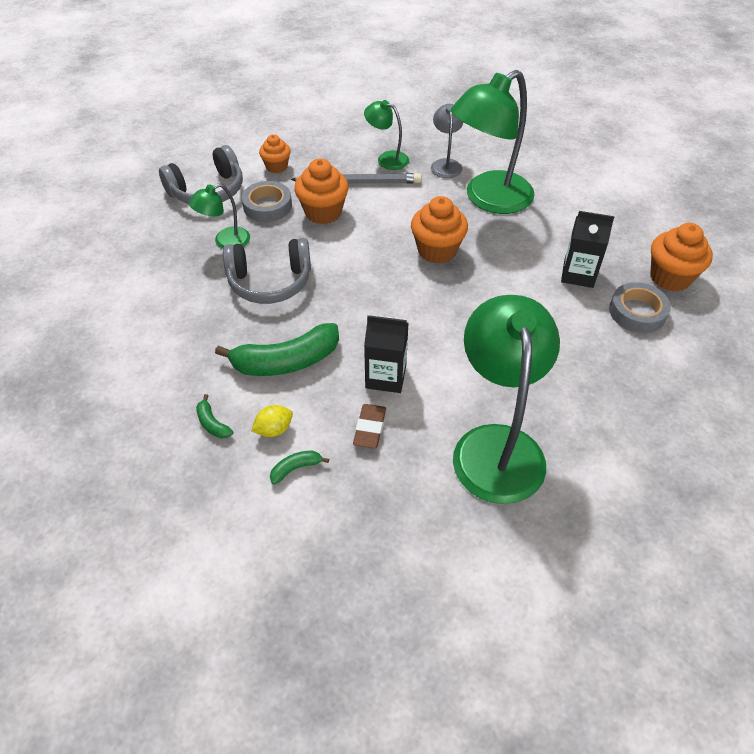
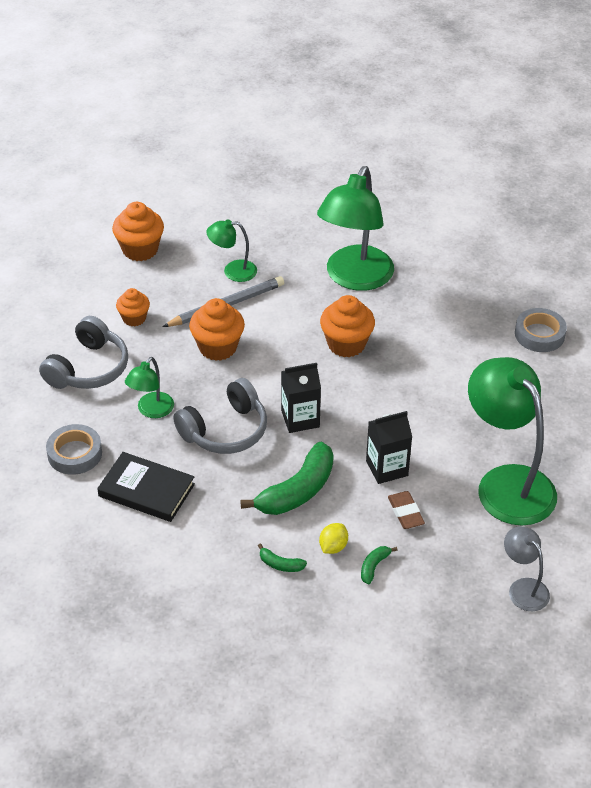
camera: 30 degrees left, 5 degrees down
(162, 304) = (146, 490): none -> black book
(267, 206) = (160, 361): grey tape -> grey tape (75, 453)
(445, 164) = (291, 257): grey lamp -> grey lamp (523, 588)
(578, 274) = (475, 320): black carton -> black carton (300, 419)
(670, 277) = (546, 294): orange cupcake -> orange cupcake (140, 250)

